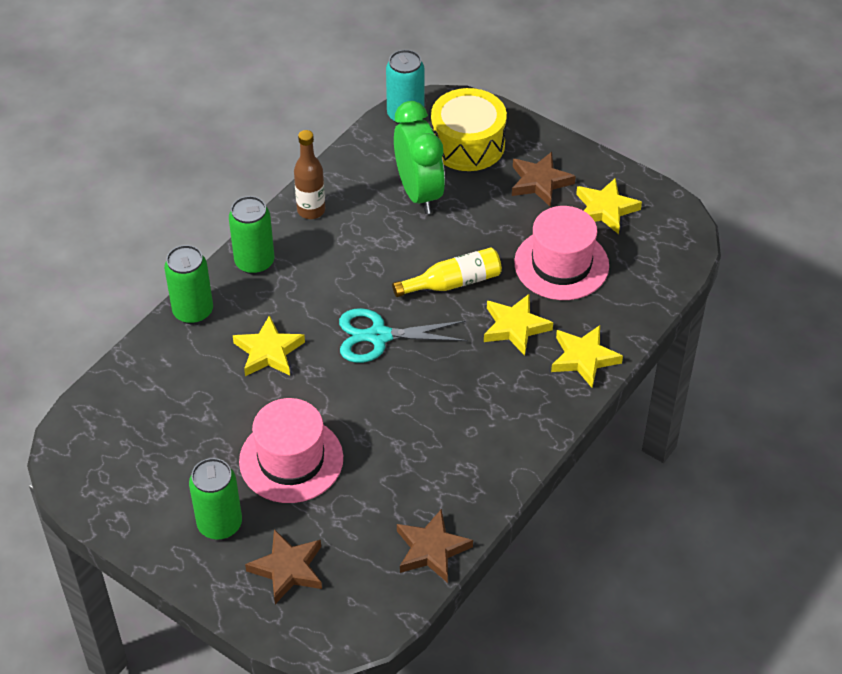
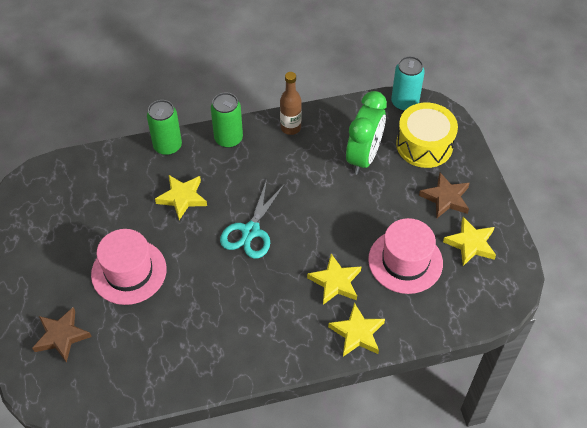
camera: 40 degrees right, 5 degrees up
(220, 524) = (55, 282): green can -> none
(379, 336) = (250, 231): turquoise scissors -> turquoise scissors turned 105 degrees counterclockwise
(431, 549) = (146, 387): brown star -> none
(453, 283) = (327, 227): yellow bottle -> none

